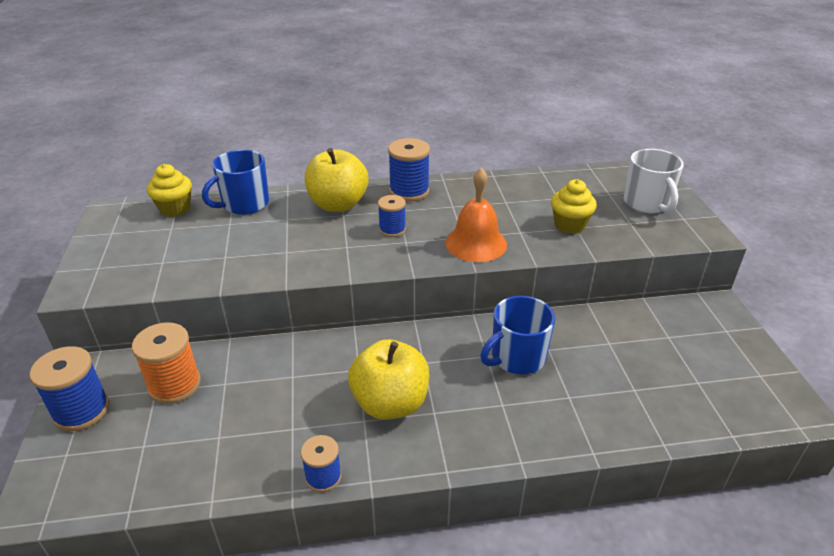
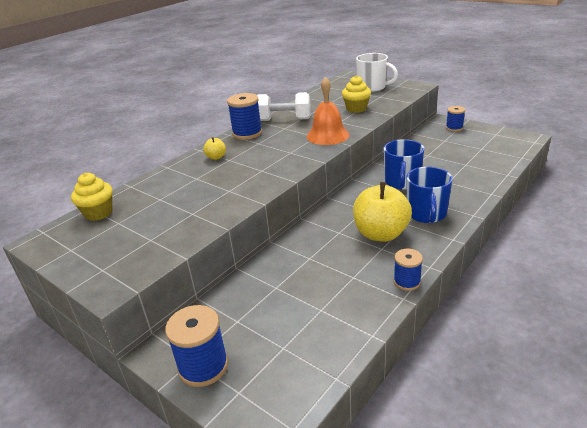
camera: 40 degrees left, 5 degrees down
(174, 385) = (244, 309): orange spool -> none
(244, 204) = (150, 186): blue mug -> blue mug (426, 214)
(338, 204) = (216, 157): yellow apple -> yellow apple, size x0.45
(392, 229) = (272, 151): blue spool -> blue spool (454, 128)
(470, 194) = (284, 120): none -> white dumbbell

